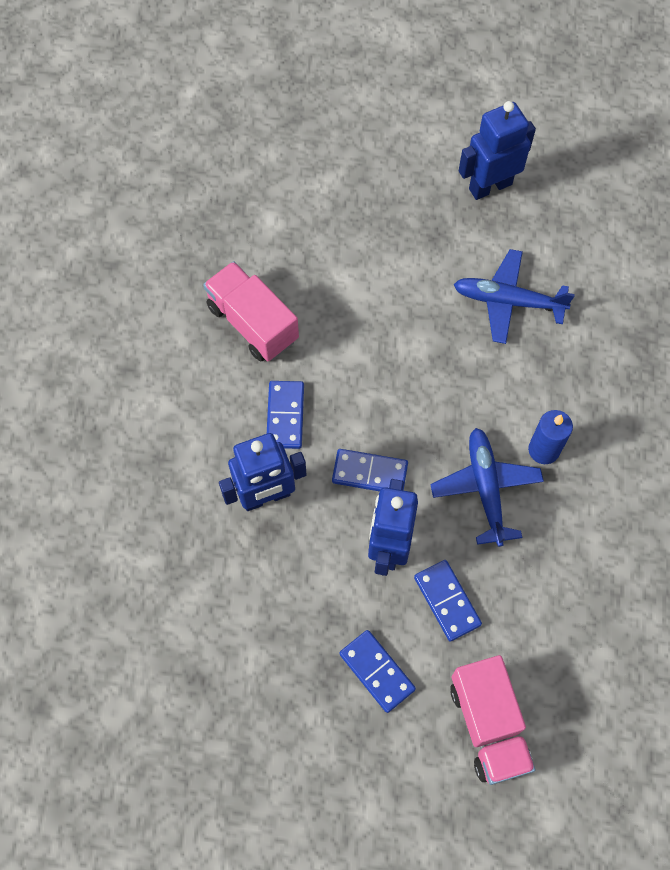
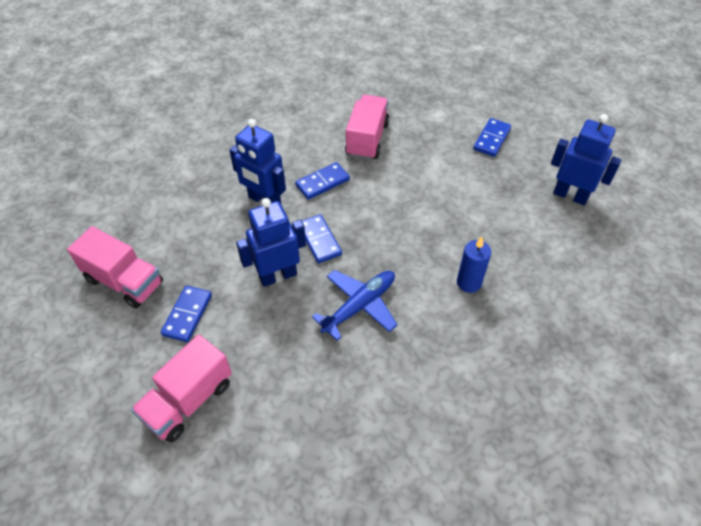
camera: 55 degrees right, 15 degrees down
(278, 719) = (124, 281): none -> pink truck
(447, 601) = (263, 327): blue domino -> blue domino (492, 139)
(508, 301) = (502, 247): blue plane -> none
(543, 450) = (415, 324): blue candle -> blue candle (469, 282)

